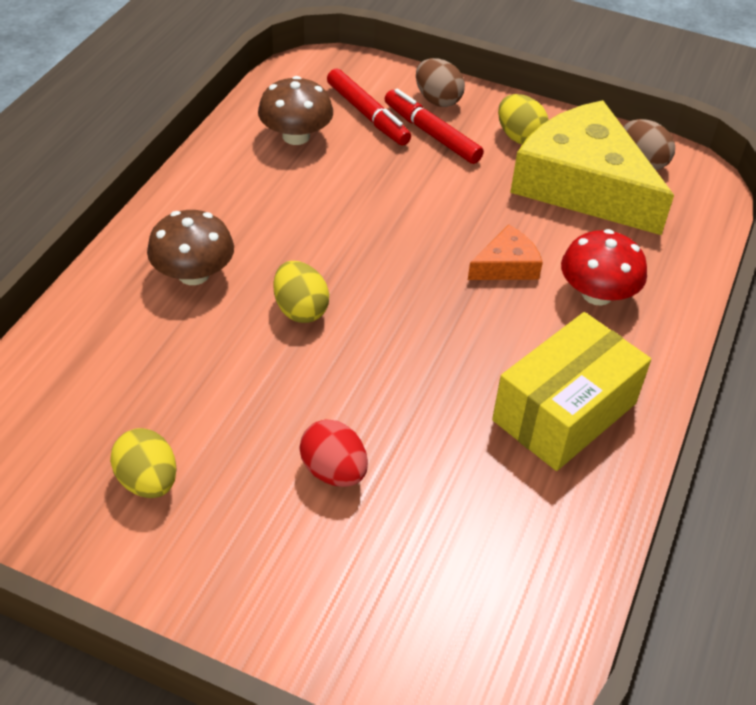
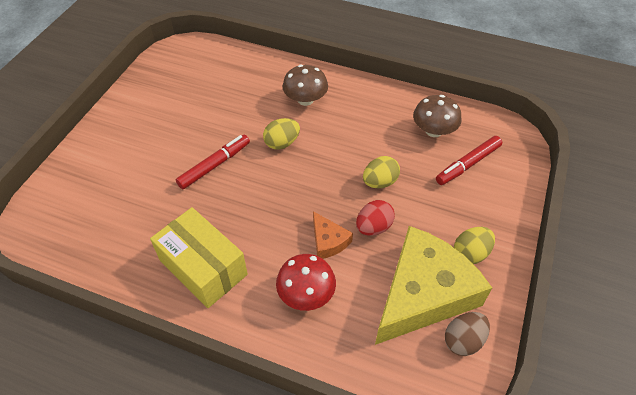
camera: 90 degrees right, 5 degrees up
(148, 481) = (172, 100): yellow egg -> yellow egg (379, 182)
(333, 471) = (171, 163): red egg -> red egg (373, 227)
(431, 134) = (457, 200): red marker -> red marker (214, 165)
(437, 100) = (499, 203): brown egg -> none

